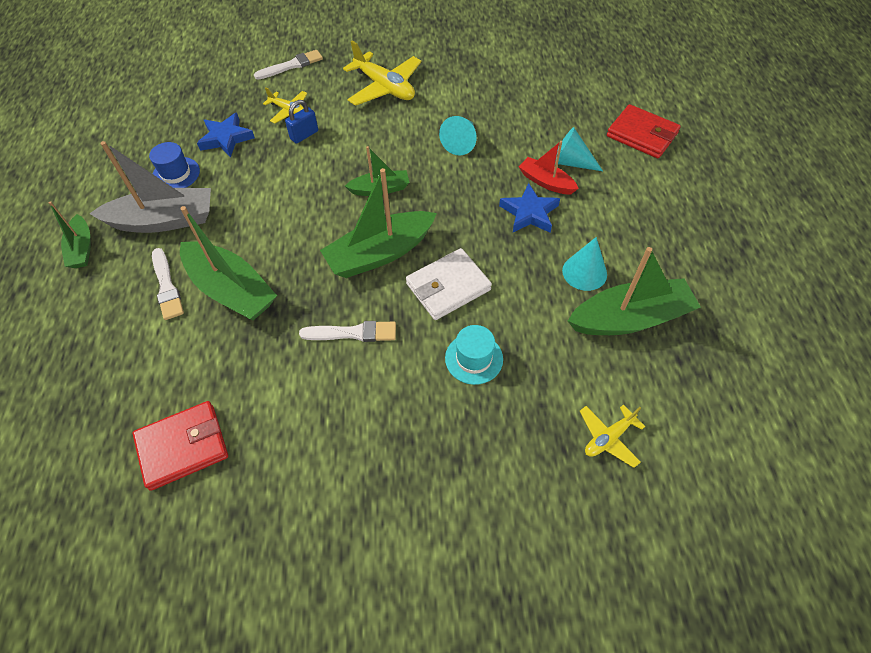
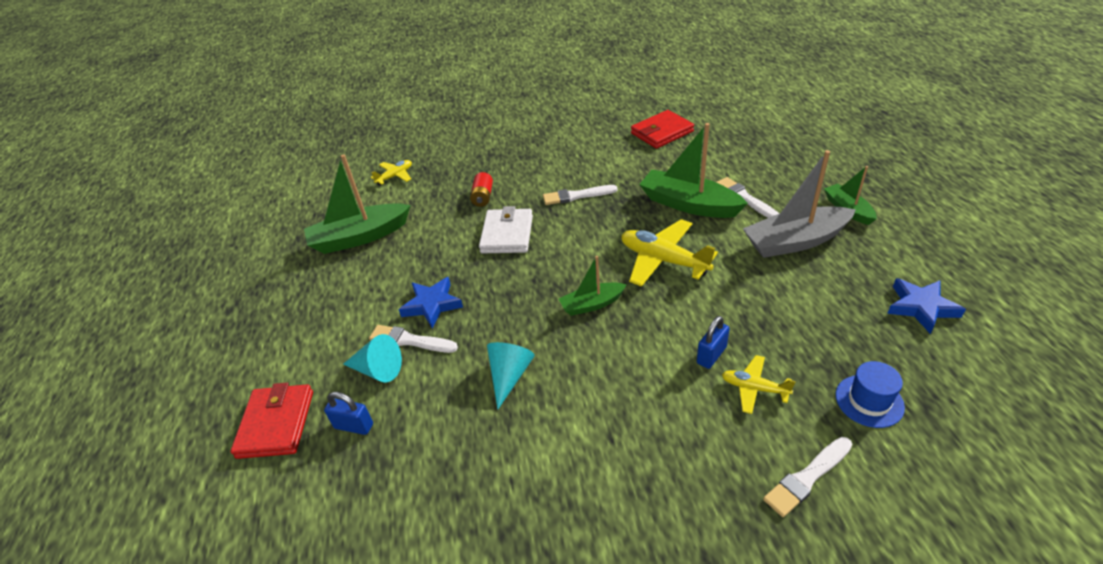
camera: 175 degrees right, 15 degrees down
(176, 174) = (827, 285): blue hat -> blue hat (869, 401)
(226, 138) = (807, 335): blue star -> blue star (921, 307)
(380, 253) = (572, 248): green boat -> none
(384, 87) = (636, 453): yellow plane -> yellow plane (663, 260)
(448, 287) = (507, 234): white wallet -> white wallet turned 45 degrees counterclockwise
(474, 358) = (483, 197): turquoise hat -> red battery
(546, 182) = (410, 340): red boat -> white brush
(579, 126) = (354, 426): none -> blue padlock
(584, 272) = (388, 262): turquoise cone -> none
(642, 135) = (276, 424): red wallet -> red wallet turned 60 degrees clockwise

